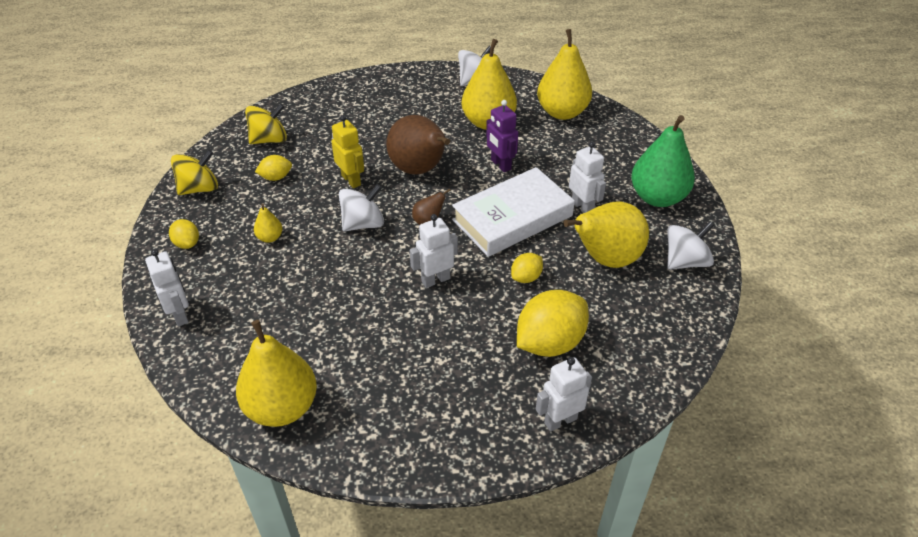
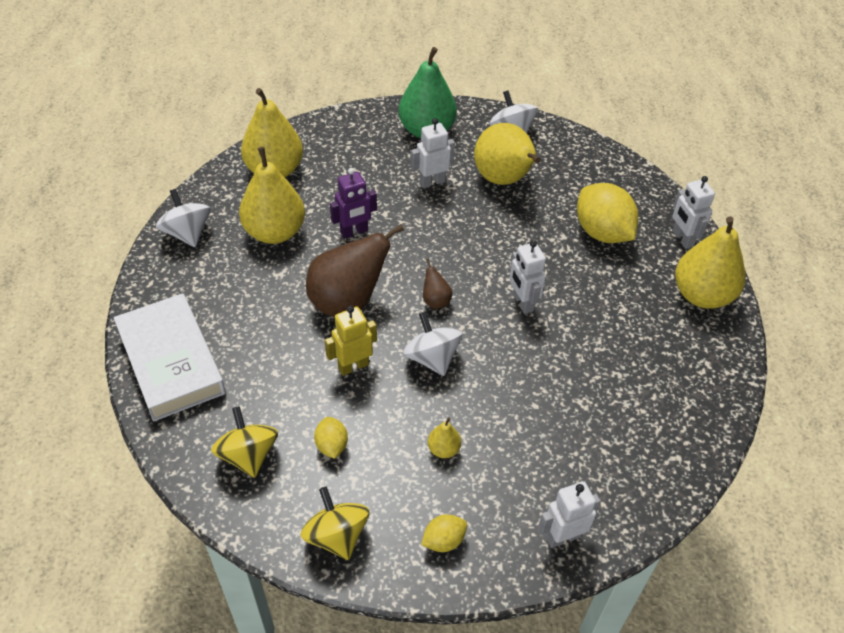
camera: 85 degrees left, 5 degrees up
(282, 407) = (683, 433): yellow pear -> yellow pear (702, 295)
(512, 218) = (440, 234): white book -> white book (171, 362)
(526, 277) = (523, 236): yellow lemon -> none

